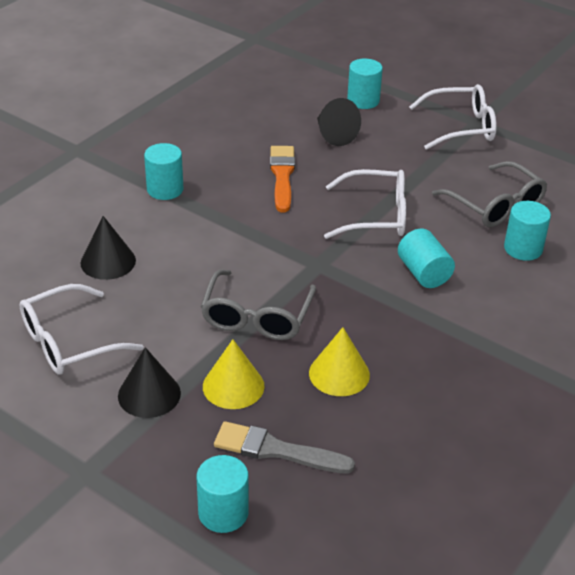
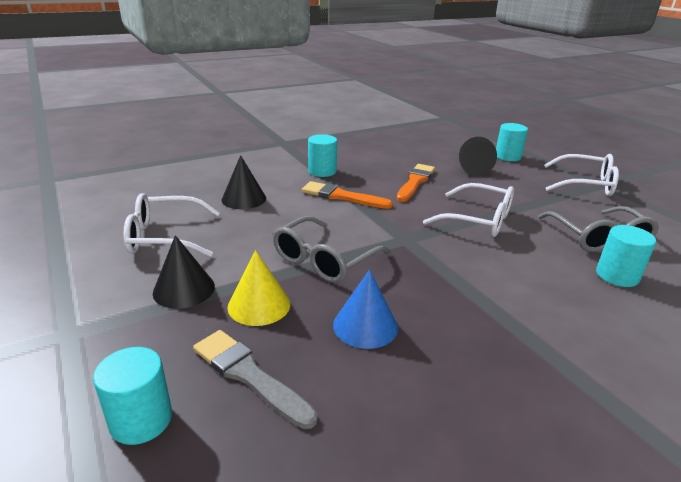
camera: 25 degrees right, 10 degrees down
(216, 224) = (342, 196): none -> orange brush
(339, 374) = (365, 326): yellow cone -> blue cone
(423, 273) = (501, 269): turquoise cylinder -> none

